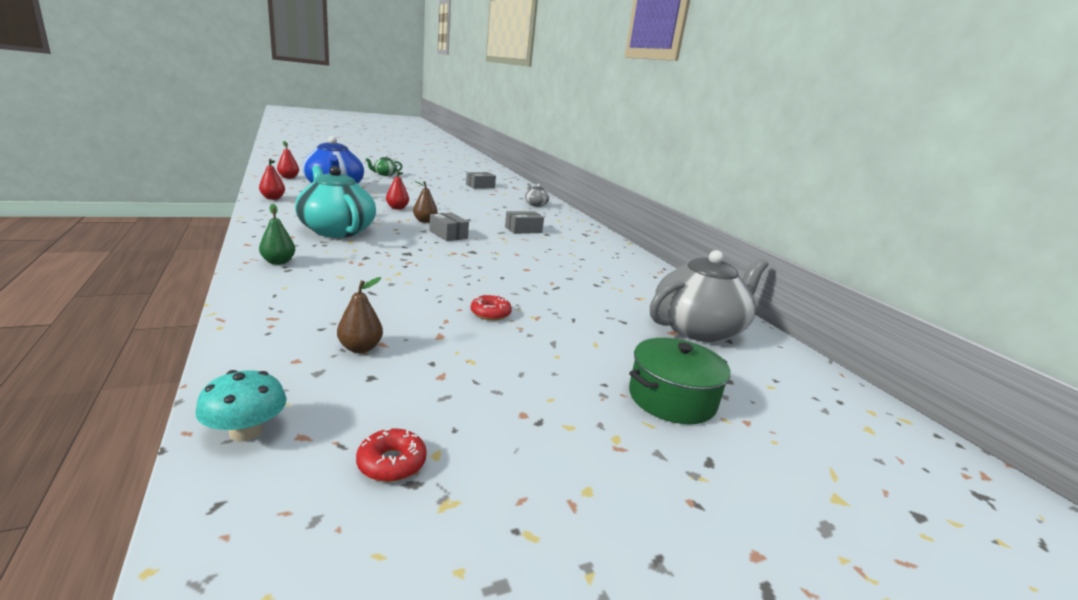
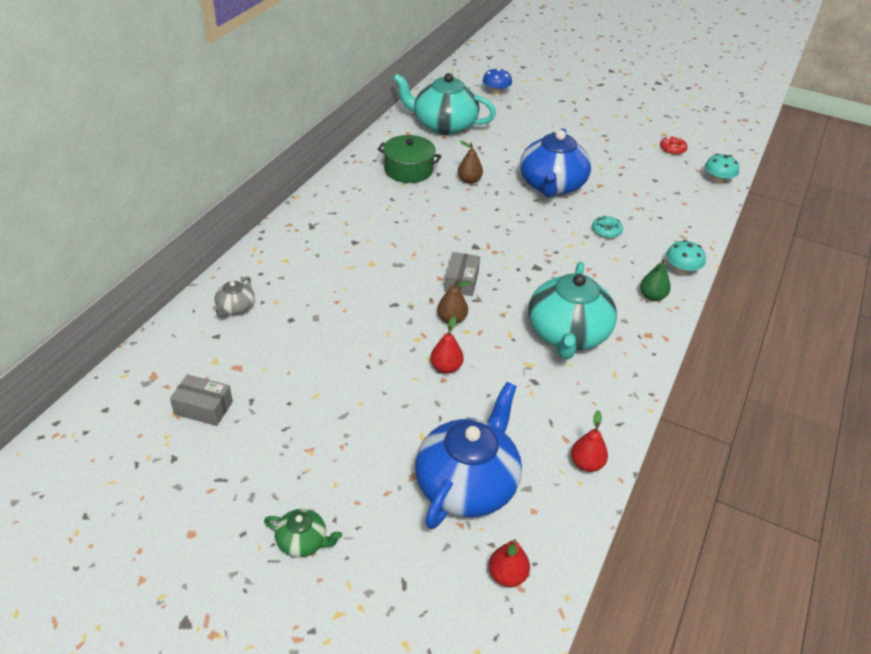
camera: 130 degrees left, 20 degrees up
(255, 287) = (681, 270): none -> turquoise mushroom
(360, 348) = (648, 196): brown pear -> brown pear (469, 180)
(375, 293) = (606, 231): none -> turquoise donut
(490, 313) = (551, 185): red donut -> blue teapot
(523, 230) = (366, 259): grey box -> none
(672, 399) = (534, 115): green pot -> green pot (408, 170)
(698, 328) = (443, 125): grey teapot -> turquoise teapot
(784, 411) = (496, 92): none -> blue mushroom

